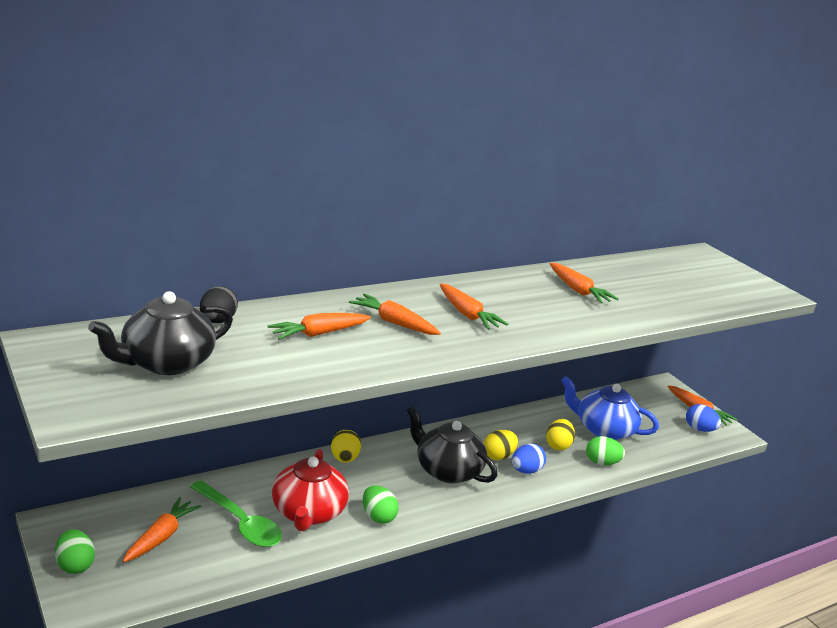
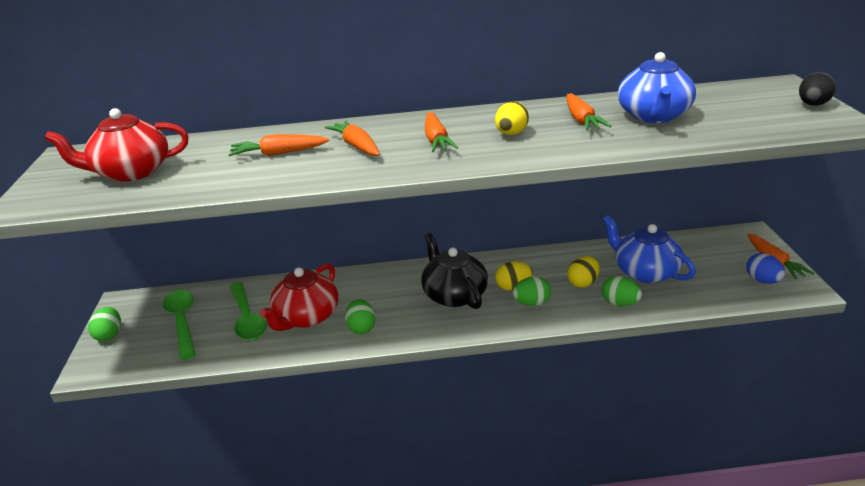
camera: 30 degrees right, 5 degrees up
(161, 537) = (182, 322): orange carrot -> green spoon
(166, 363) = (131, 172): black teapot -> red teapot
(217, 321) = (208, 142): black egg -> black egg (813, 105)
(344, 459) = (369, 276): yellow egg -> yellow egg (511, 134)
(526, 471) = (532, 303): blue egg -> green egg
(634, 286) = (654, 116): none -> blue teapot

